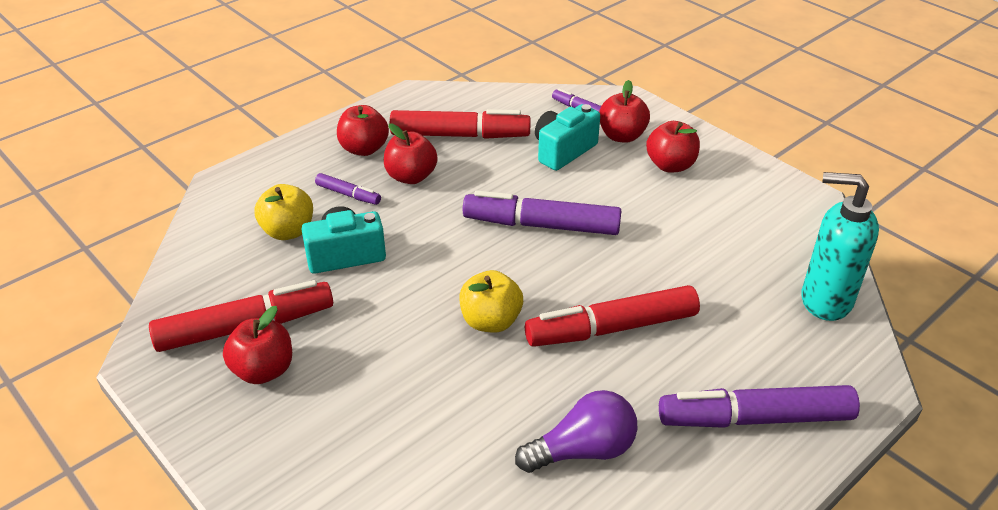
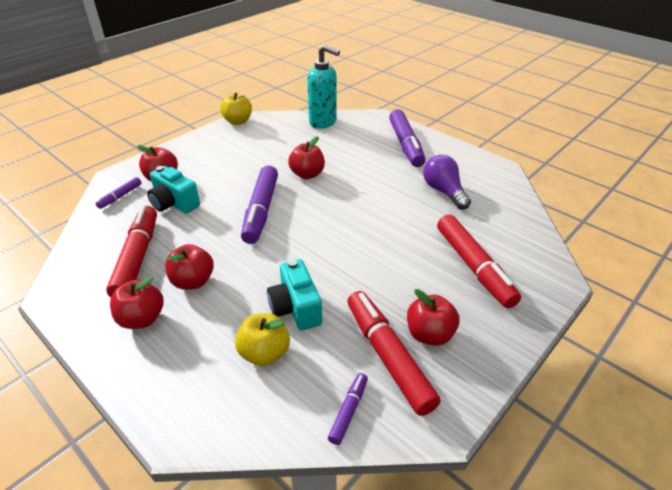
camera: 95 degrees left, 0 degrees up
(348, 194) = (213, 319): purple marker -> purple marker (348, 411)
(491, 321) = (357, 227): yellow apple -> yellow apple (238, 121)
(611, 328) = (354, 183): red marker -> red marker (474, 267)
(670, 165) = (201, 161): red apple -> red apple (307, 174)
(825, 300) = (323, 122): turquoise soap dispenser -> turquoise soap dispenser turned 75 degrees counterclockwise

